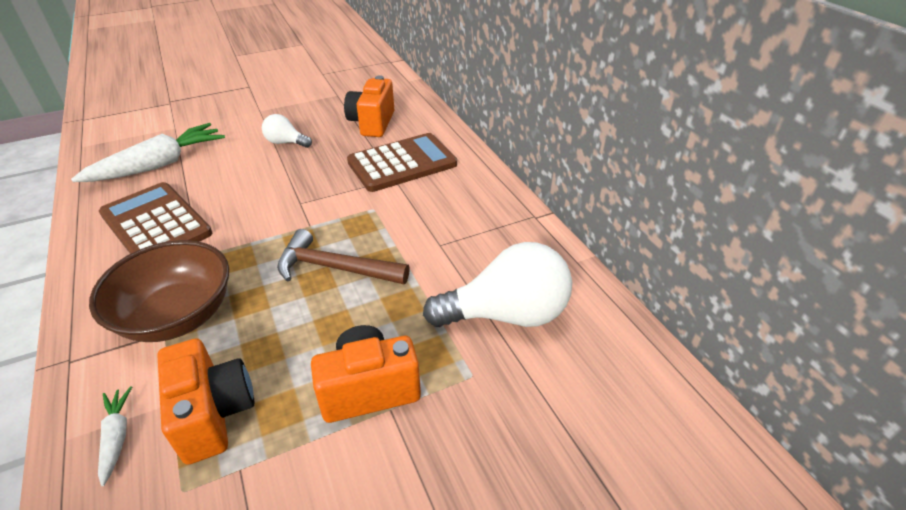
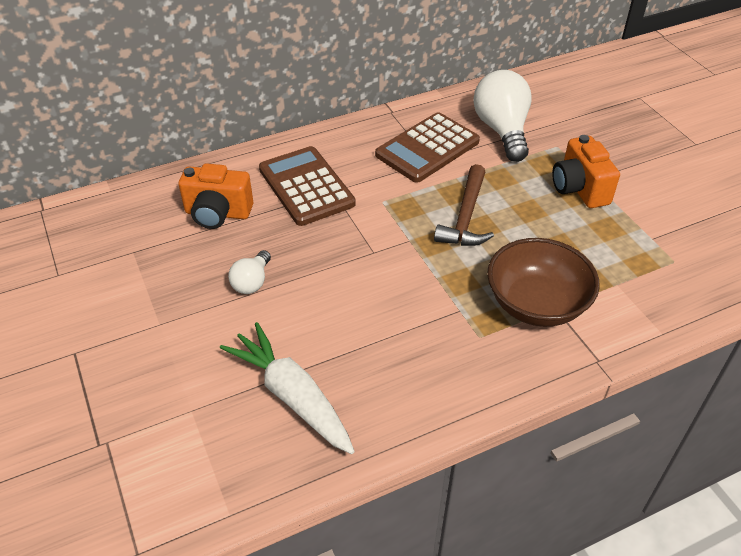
camera: 90 degrees left, 5 degrees up
(117, 436) = (651, 305): white carrot -> none
(156, 224) = (413, 359): brown calculator -> brown calculator (427, 148)
(213, 414) = (619, 259): orange camera -> none

